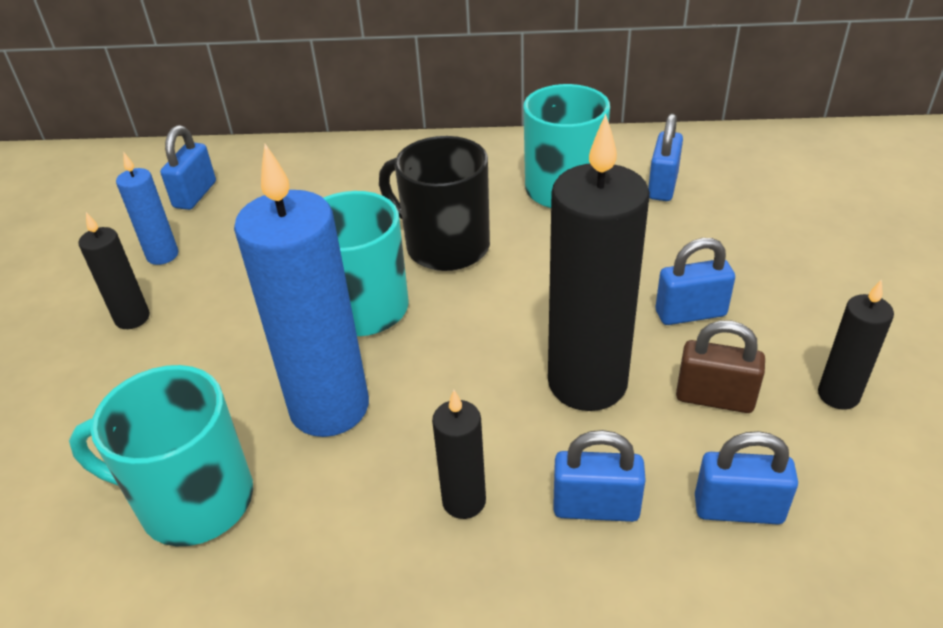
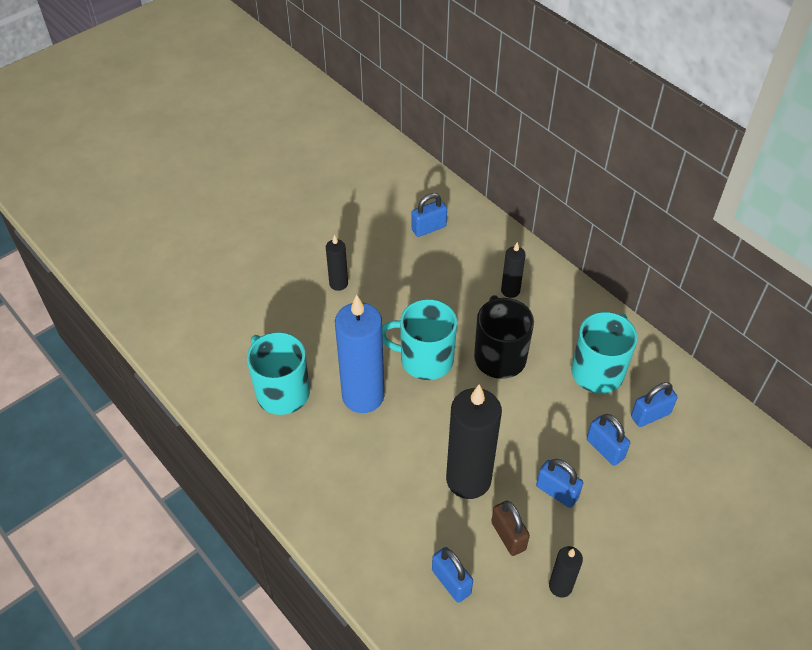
camera: 45 degrees right, 10 degrees up
(162, 255) = (381, 256): blue candle -> none
(464, 501) = (363, 480): black candle -> black candle (510, 290)
(596, 507) = (403, 529): blue padlock -> blue padlock (605, 449)

